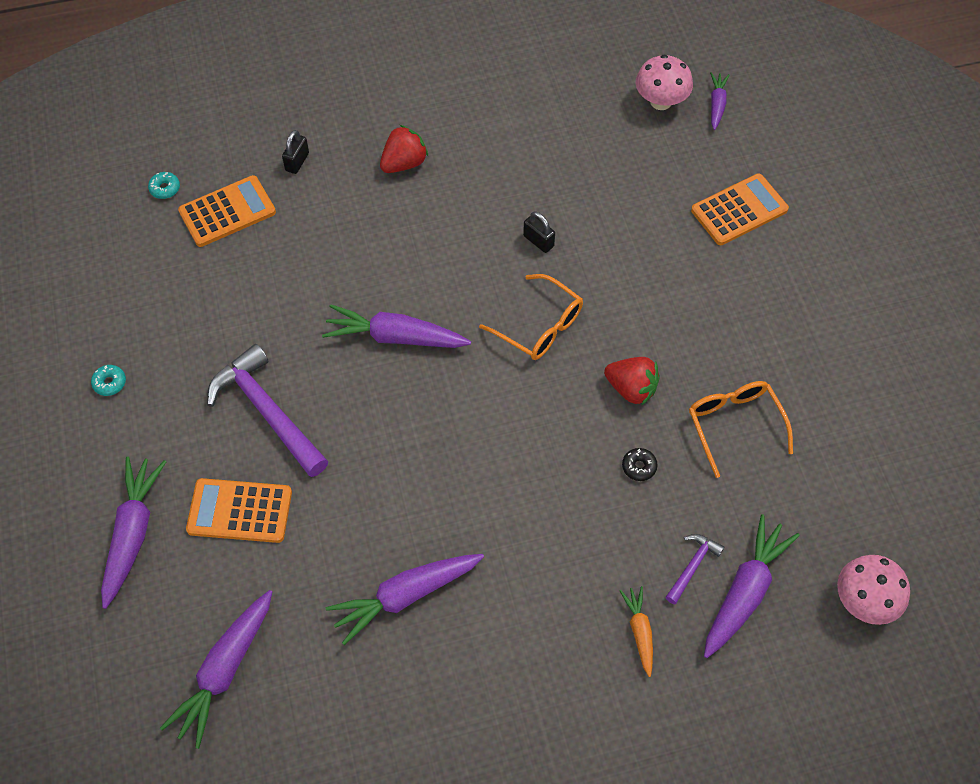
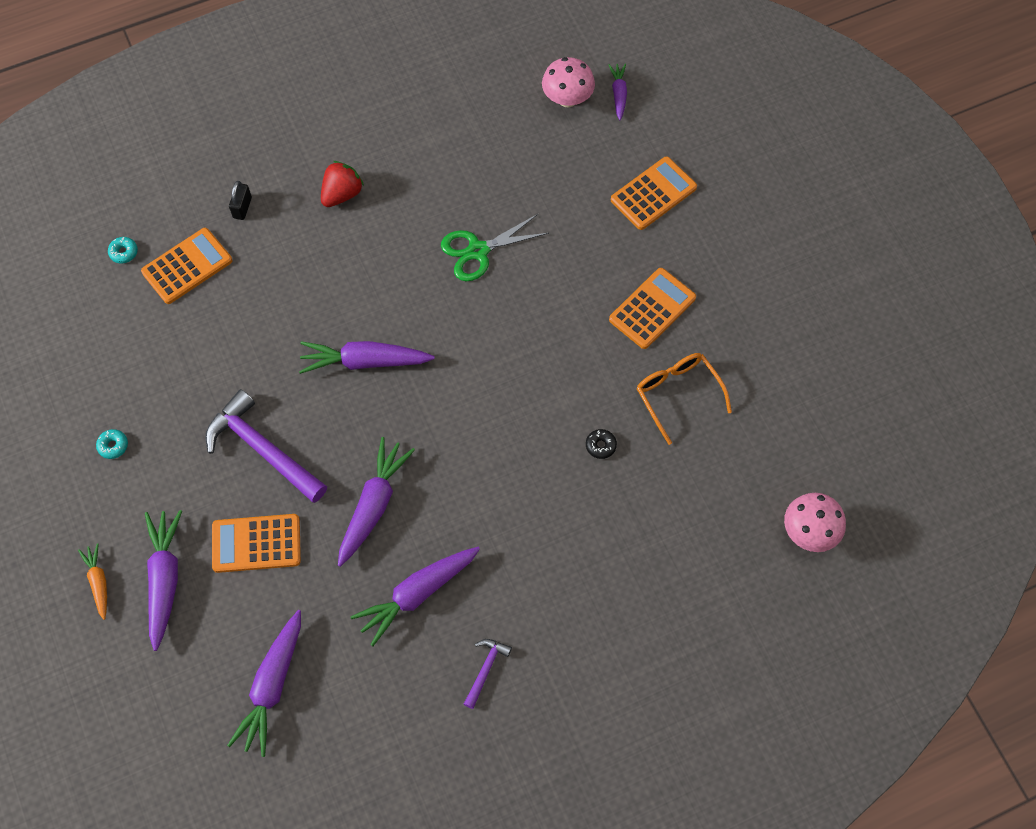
camera: 10 degrees left, 5 degrees up
(538, 241) = (478, 251): black padlock -> green scissors
(540, 326) = (493, 331): orange glasses -> none
(631, 388) = (583, 376): red strawberry -> none
(639, 631) = (623, 590): orange carrot -> orange carrot (98, 582)
(692, 566) = (660, 526): purple hammer -> purple hammer (485, 669)
(719, 329) = (652, 309): none -> orange calculator
(745, 591) = (708, 540): purple carrot -> purple carrot (374, 504)

